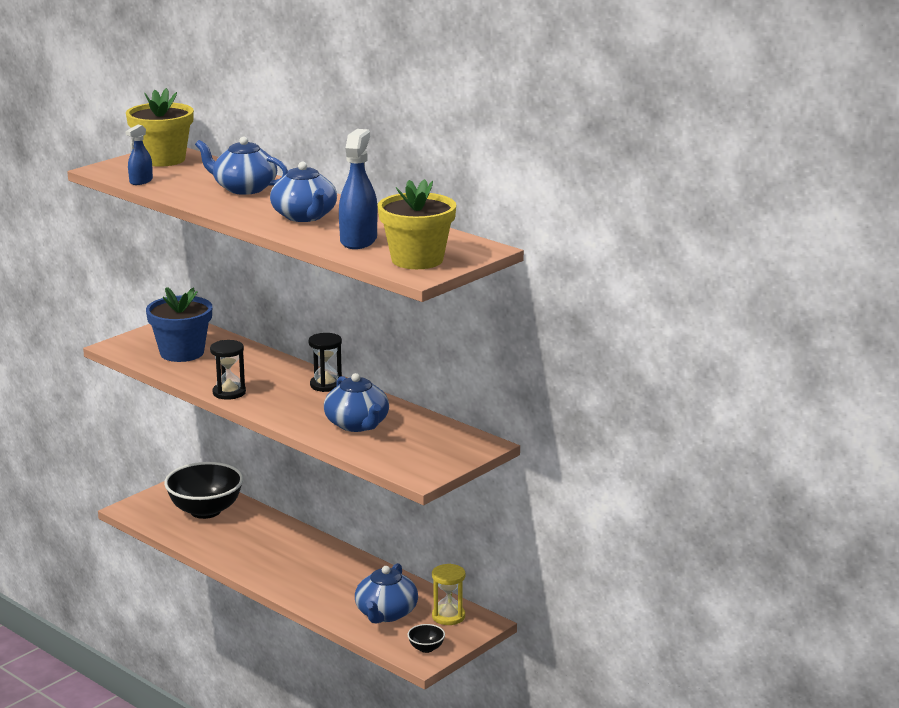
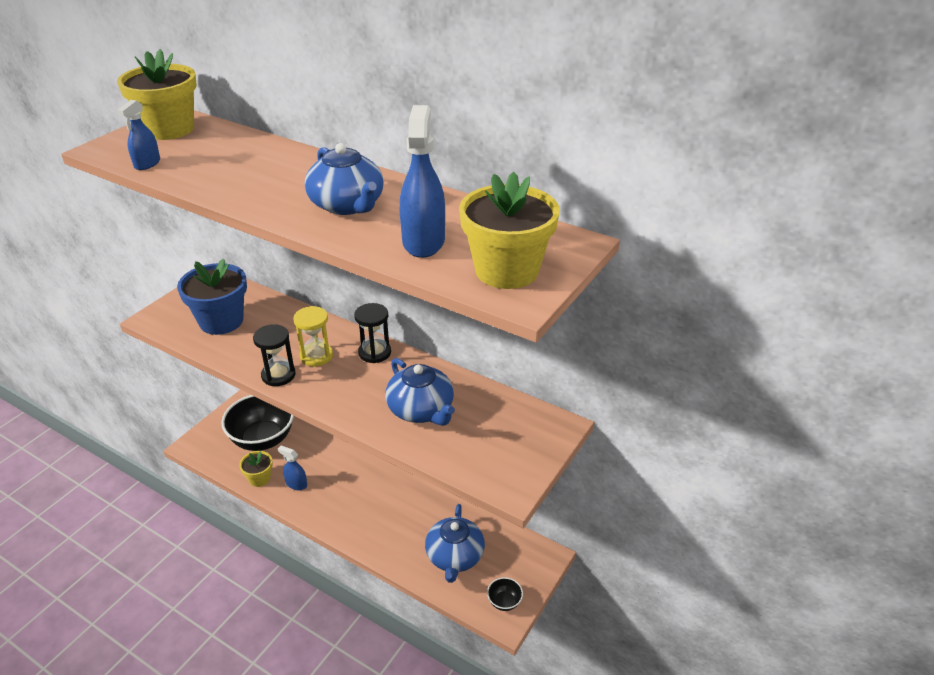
camera: 10 degrees left, 15 degrees up
(196, 540) = (259, 478): none -> yellow flower pot
(234, 547) = (296, 484): none -> blue spray bottle
(244, 188) = (267, 166): blue teapot -> none
(448, 616) = (512, 552): yellow hourglass -> yellow hourglass (316, 356)

